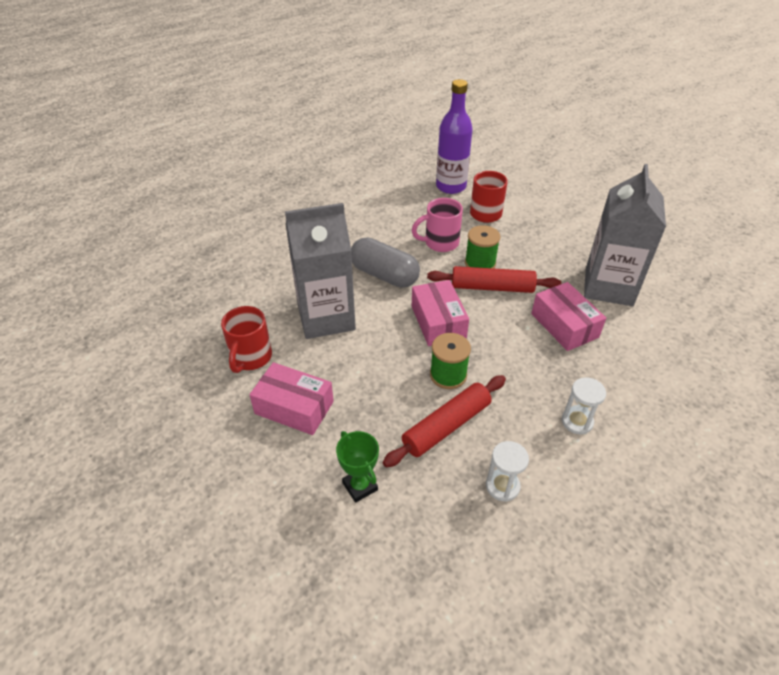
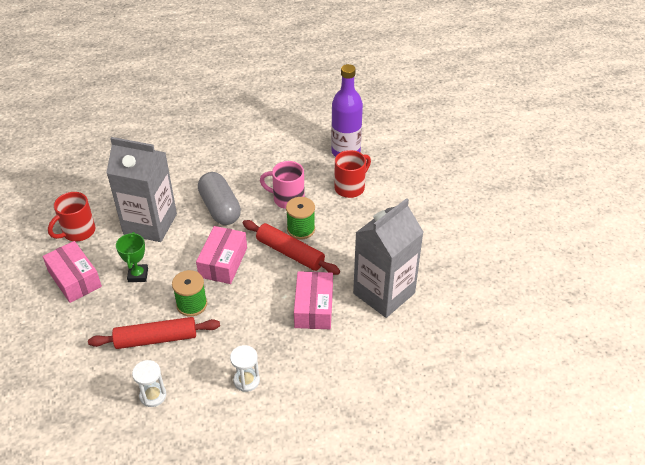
camera: 30 degrees right, 0 degrees up
(360, 486) = (68, 349): green trophy -> green trophy (138, 275)

